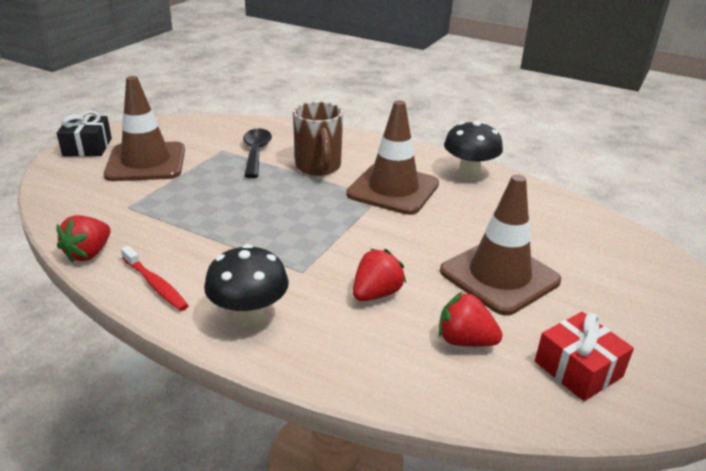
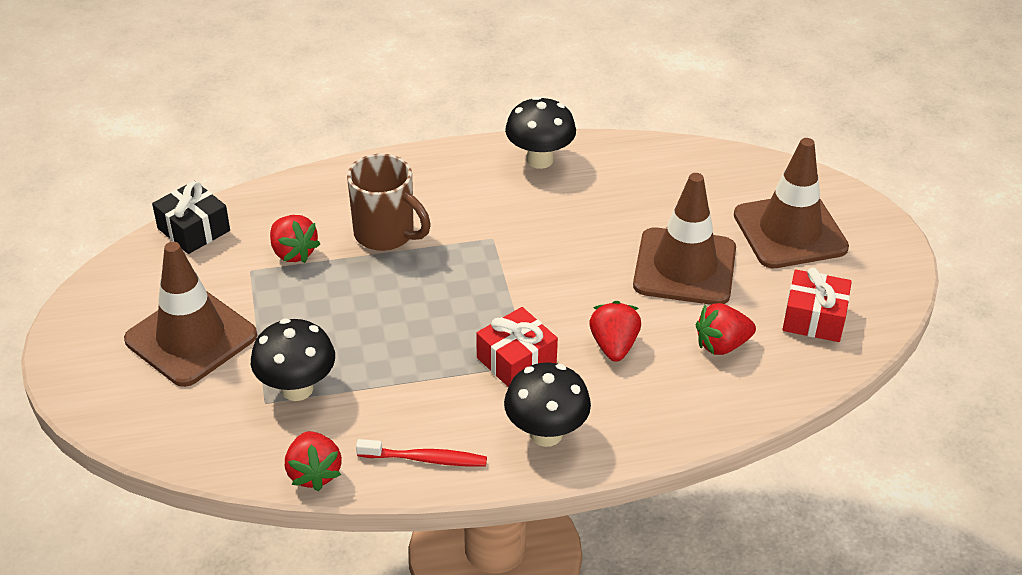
camera: 40 degrees left, 10 degrees up
(87, 147) = (82, 359): black gift -> black gift (194, 229)
(153, 210) = (297, 389): none -> black mushroom
(256, 152) = (293, 252): black spoon -> red strawberry
(296, 265) = (516, 360): none -> red gift
(393, 189) = (493, 221): brown traffic cone -> brown traffic cone (790, 231)

